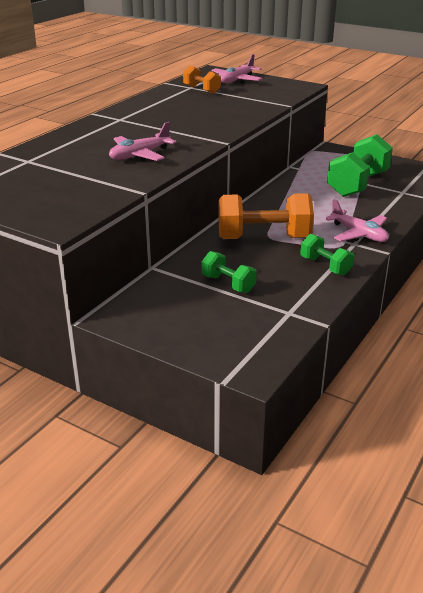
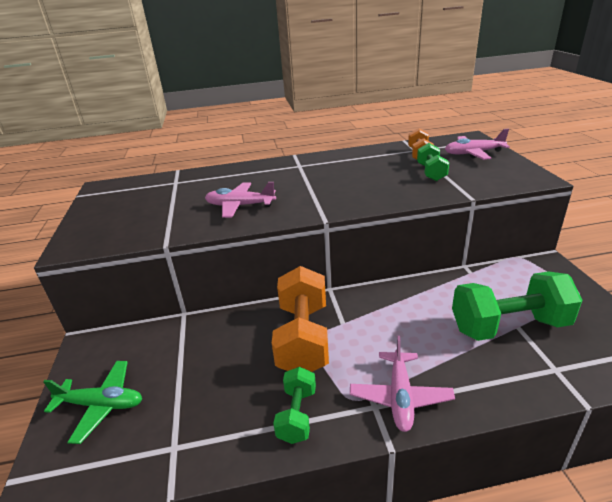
camera: 50 degrees right, 0 degrees up
(203, 328) = (101, 405): none -> green plane
(228, 284) = (194, 371): green dumbbell -> green dumbbell (431, 172)
(263, 238) = (303, 338): orange dumbbell -> orange dumbbell turned 45 degrees clockwise

